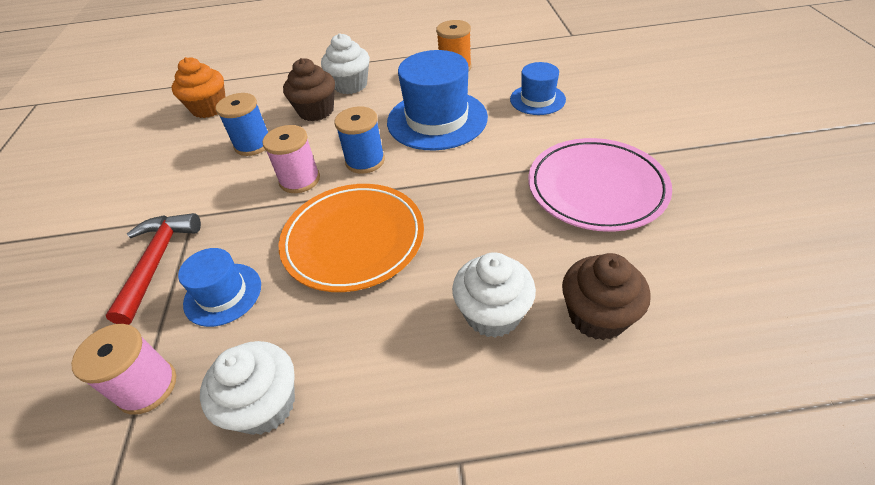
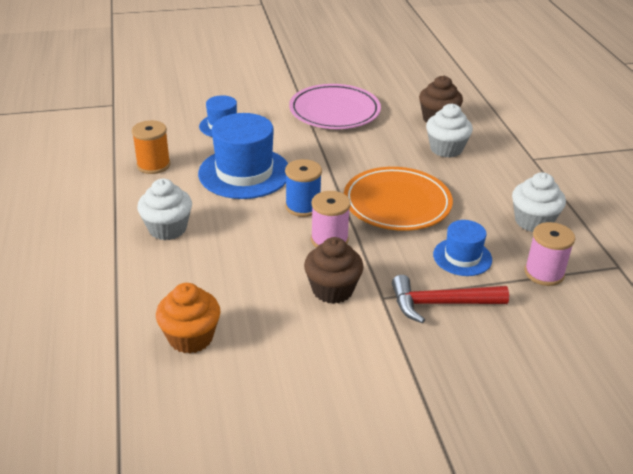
camera: 100 degrees left, 10 degrees down
(253, 144) = (272, 281): blue spool -> none
(316, 111) = (215, 246): brown cupcake -> brown cupcake (332, 290)

